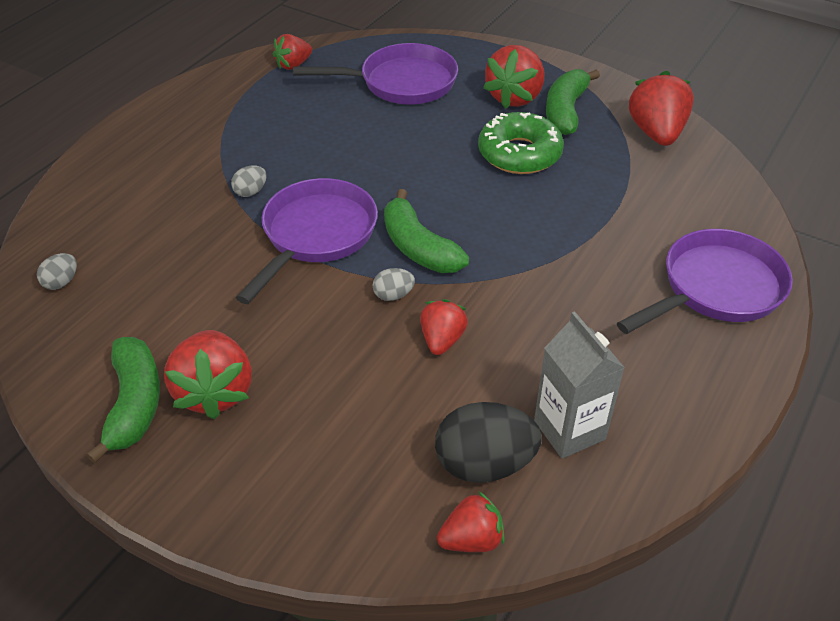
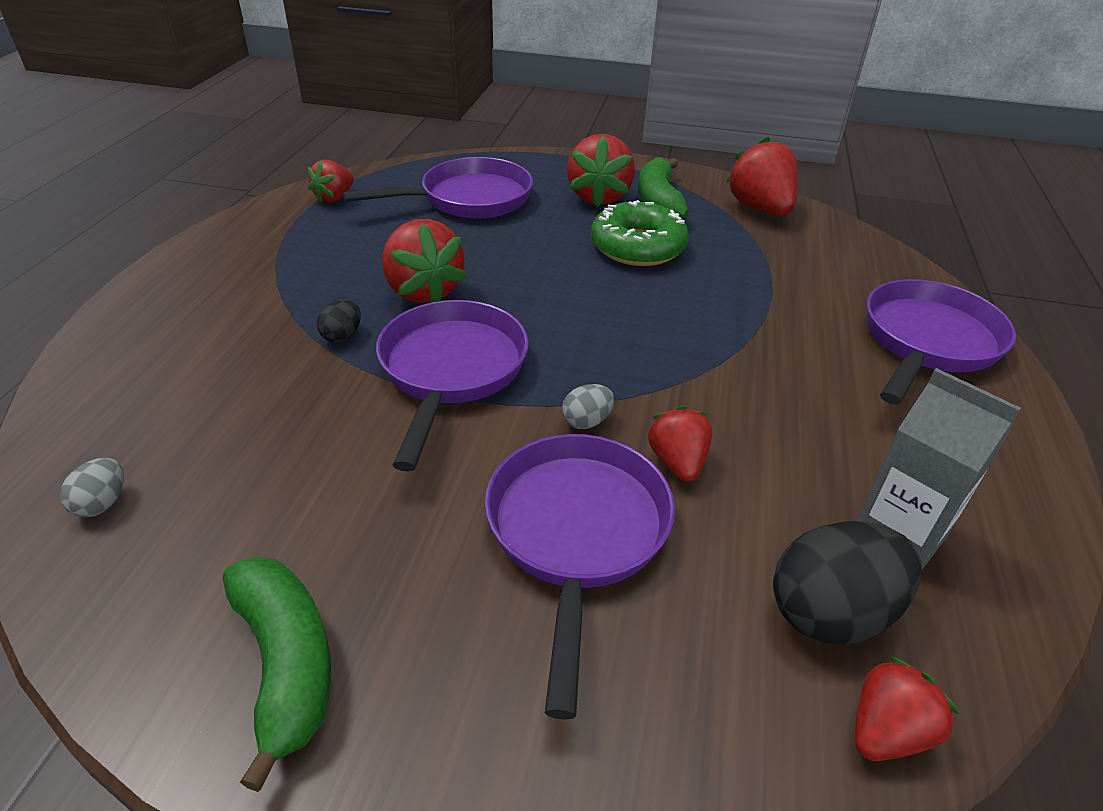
camera: 20 degrees left, 5 degrees down
(215, 392) = (407, 609): red strawberry -> red strawberry (423, 291)
(251, 192) = (342, 336): grey egg -> black egg
(344, 371) = (577, 533): none -> purple pan
(418, 247) = (585, 361): green banana -> none

